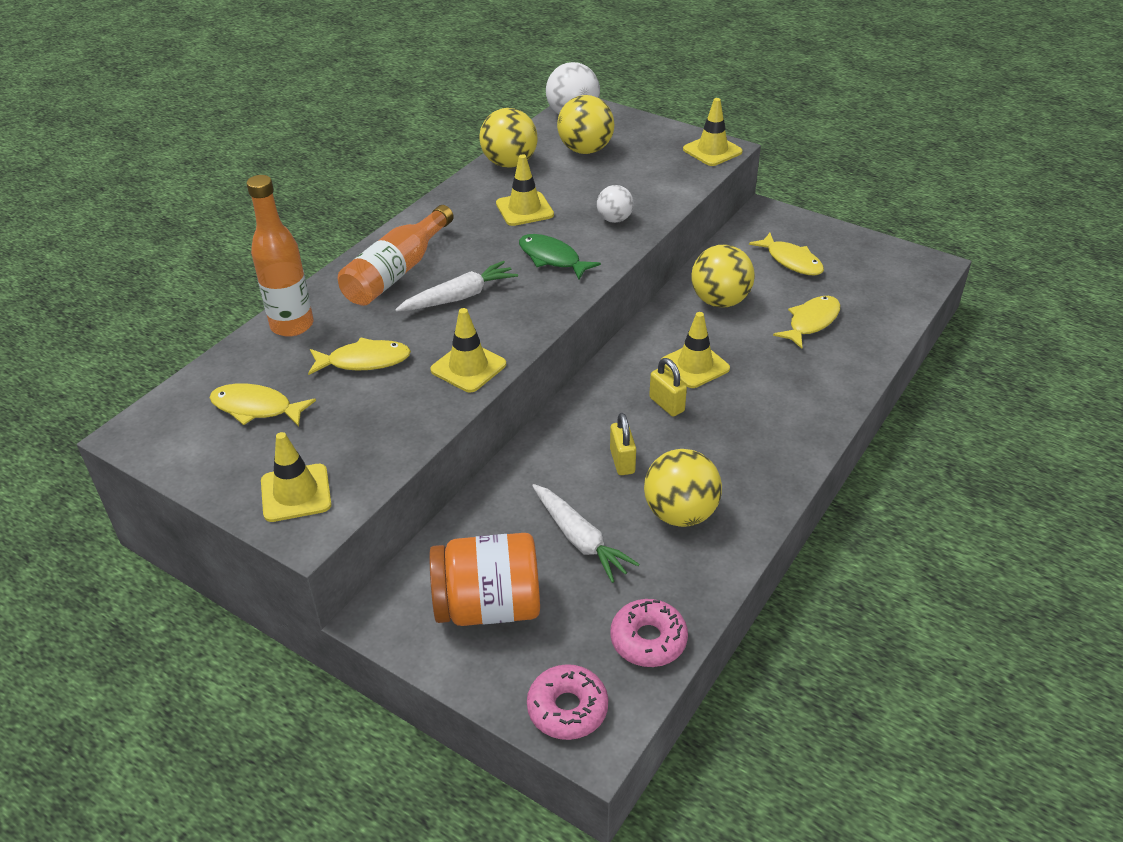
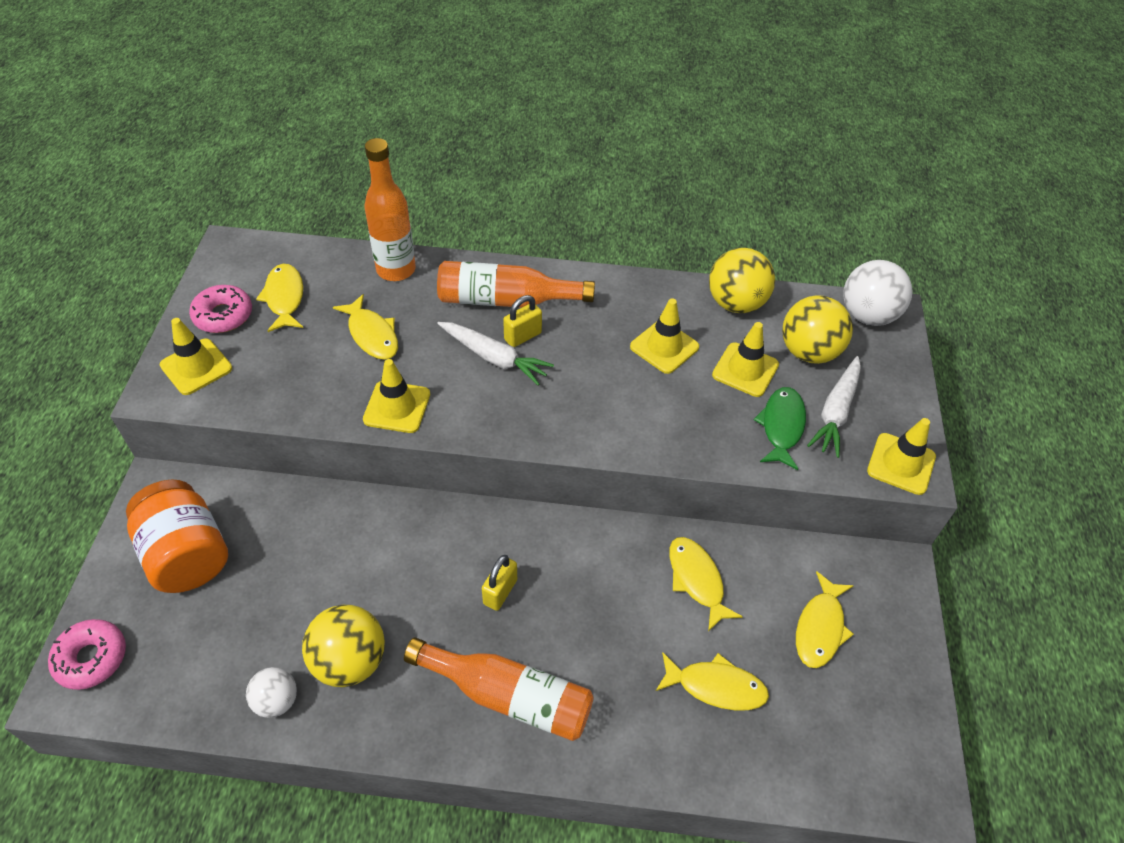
camera: 60 degrees right, 10 degrees up
(552, 258) = (596, 401): green fish -> green fish (781, 426)
(580, 539) = (286, 590): white carrot -> white carrot (835, 412)
(614, 219) = (697, 425): white ball -> white ball (276, 700)
(622, 461) = (401, 584): yellow padlock -> yellow padlock (522, 336)
(648, 640) = (182, 692): pink donut -> pink donut (223, 315)
(695, 365) = (574, 595): yellow traffic cone -> yellow traffic cone (745, 370)
(720, 301) = (697, 580): yellow ball -> yellow fish
(764, 428) = (508, 696): none -> orange bottle

